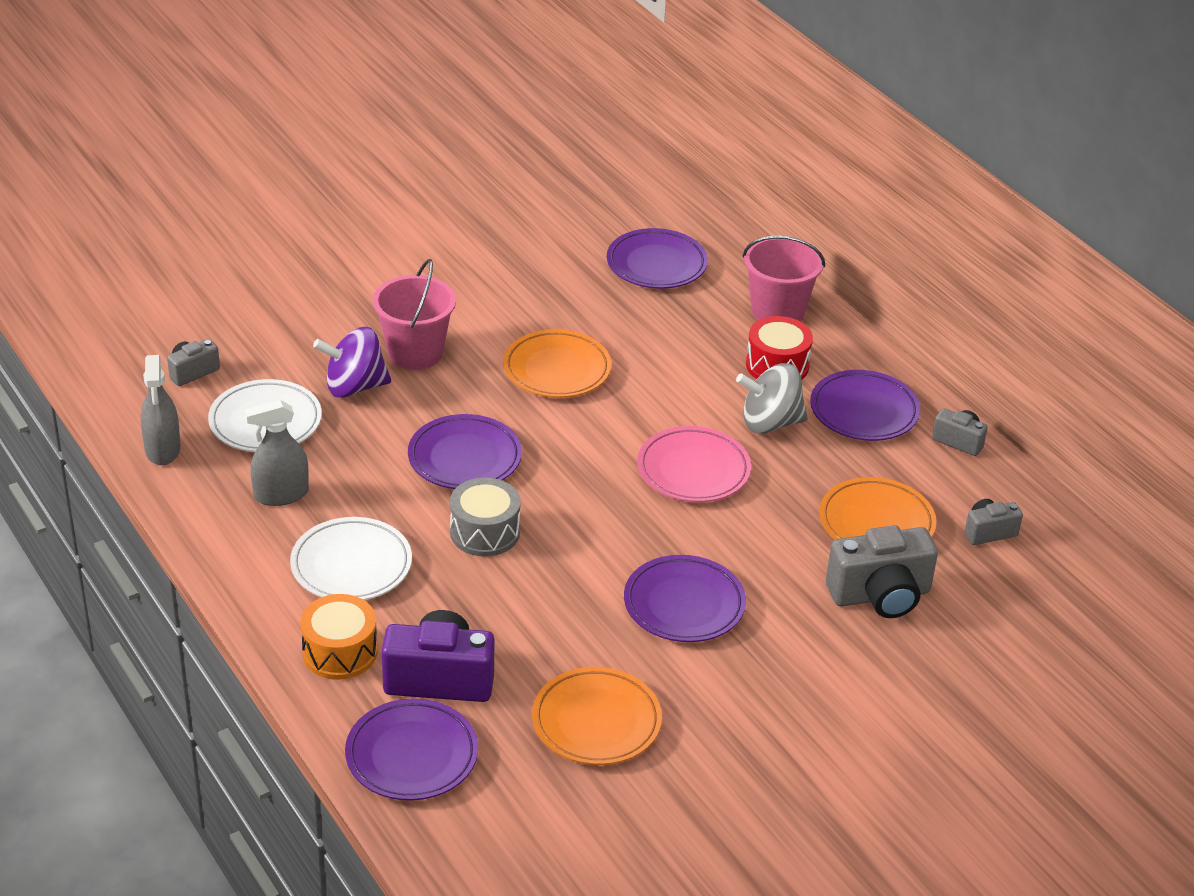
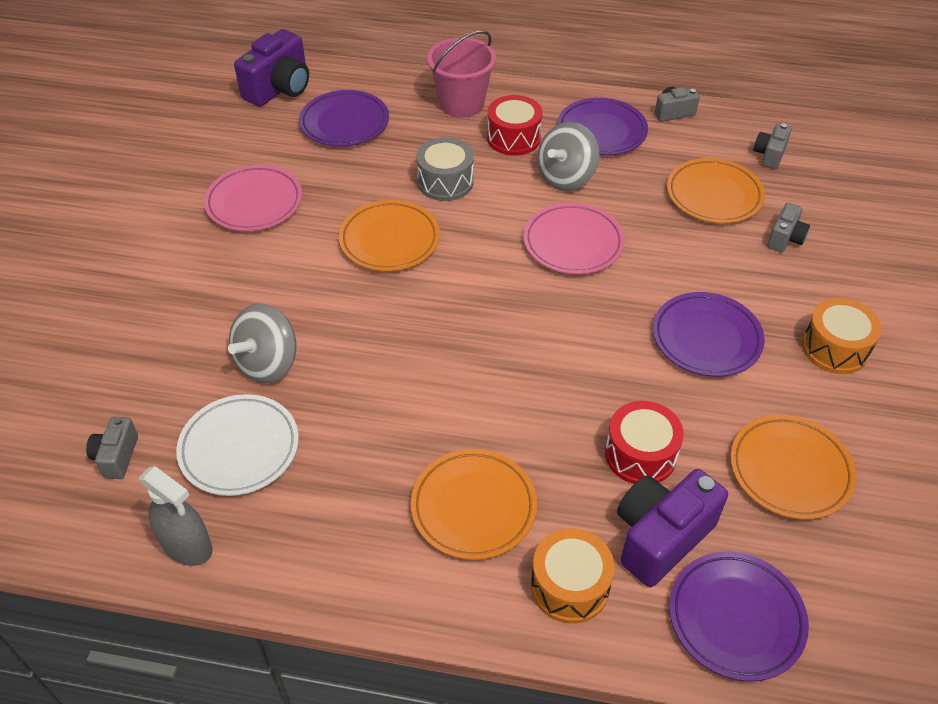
camera: 45 degrees left, 10 degrees up
(281, 494) = (339, 498): grey spray bottle -> none
(351, 565) = (473, 507): white plate -> orange plate
(354, 387) = (268, 363): purple spinning top -> grey spinning top
(415, 353) = (275, 302): pink bucket -> none
(464, 458) = (425, 353): purple plate -> none
(485, 532) = (520, 397): grey drum -> grey drum (445, 182)
(500, 277) = (254, 203): none -> pink plate
(507, 627) = (640, 454): none -> red drum
(646, 205) = (279, 89): none -> purple camera
(776, 689) = (835, 348): none -> orange drum
(880, 595) = (785, 238): grey camera -> grey camera, size x0.54

